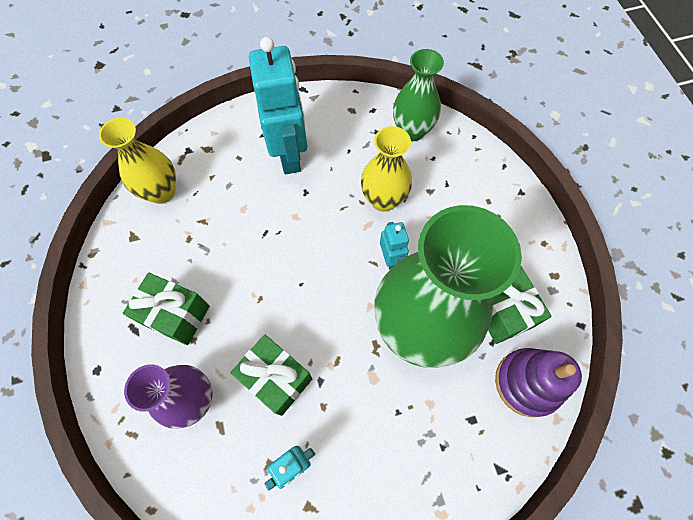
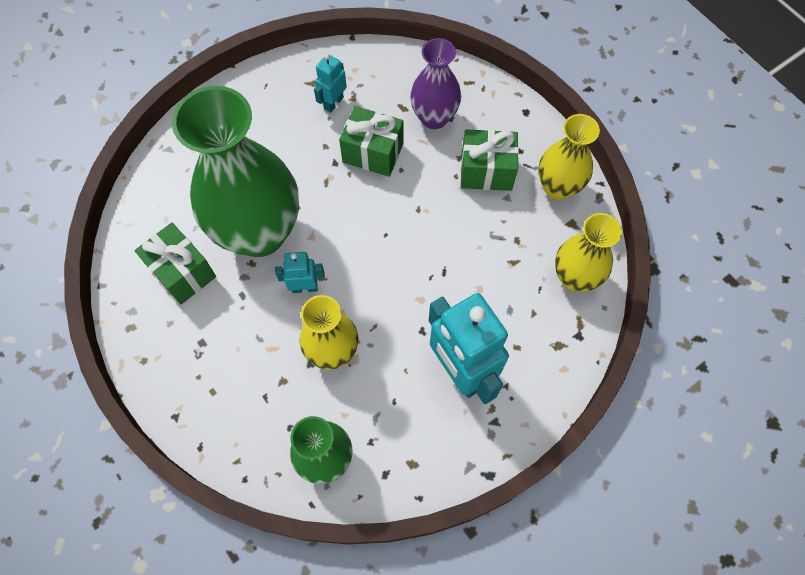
camera: 160 degrees right, 0 degrees up
(122, 274) = (557, 187): none -> yellow vase
(391, 259) = (304, 287): turquoise robot -> turquoise robot turned 120 degrees clockwise
(527, 383) = (151, 218): purple stacking toy -> none

